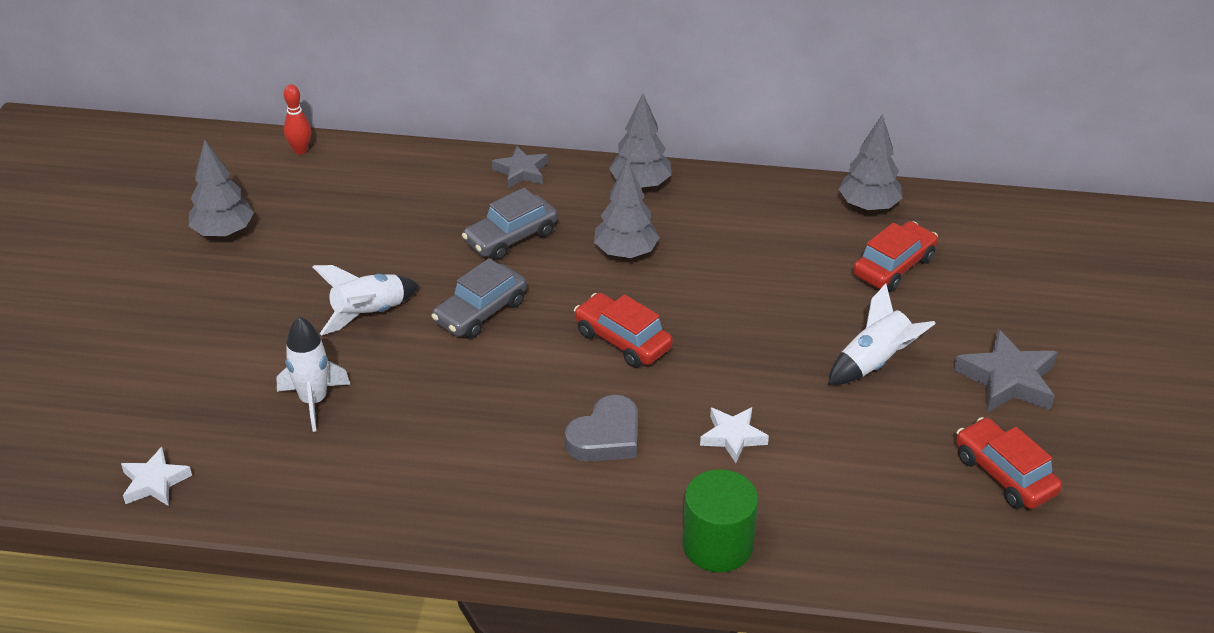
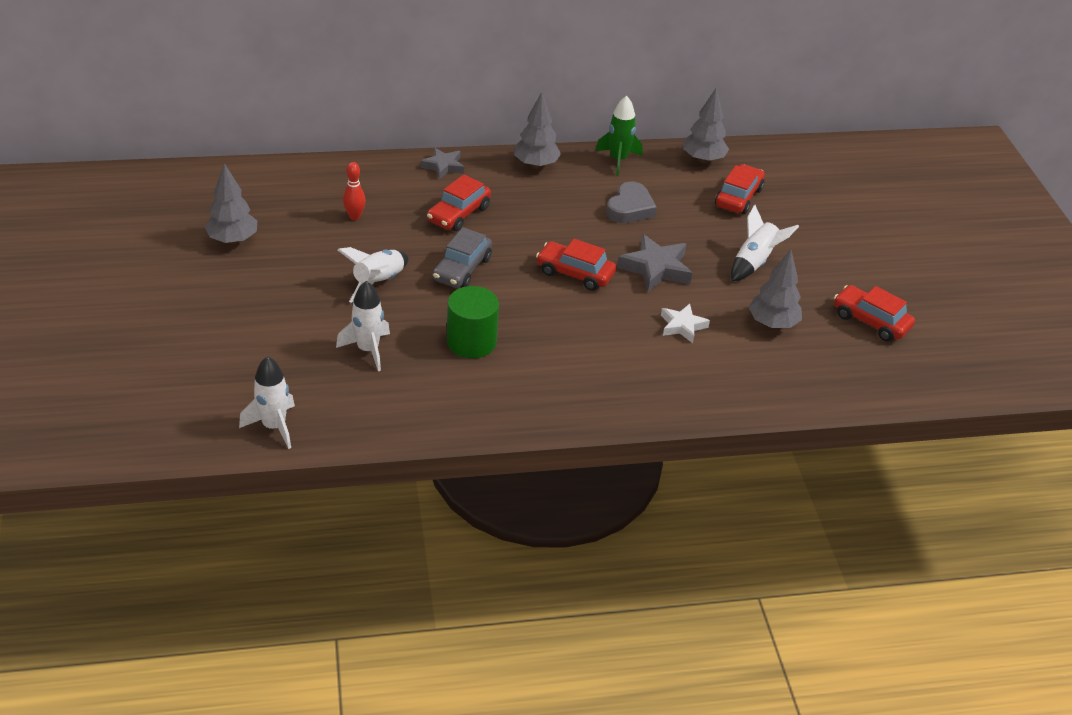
camera: 20 degrees left, 0 degrees up
(155, 482) = (274, 426): white star -> white rocket
(300, 150) = (263, 172): red bowling pin -> red bowling pin (354, 216)
(511, 237) = (459, 214): grey car -> red car
(606, 437) = (595, 340): grey heart -> grey heart (630, 208)
(626, 252) = (548, 213): grey tree -> grey tree (772, 323)
(717, 545) = (705, 398): green cylinder -> green cylinder (471, 342)
(752, 192) = (618, 160): none -> green rocket
(1007, 380) = (846, 261): grey star -> grey star (656, 268)

